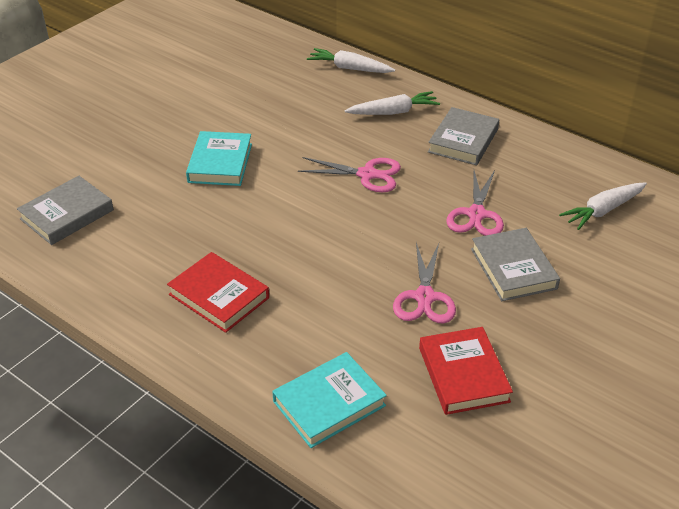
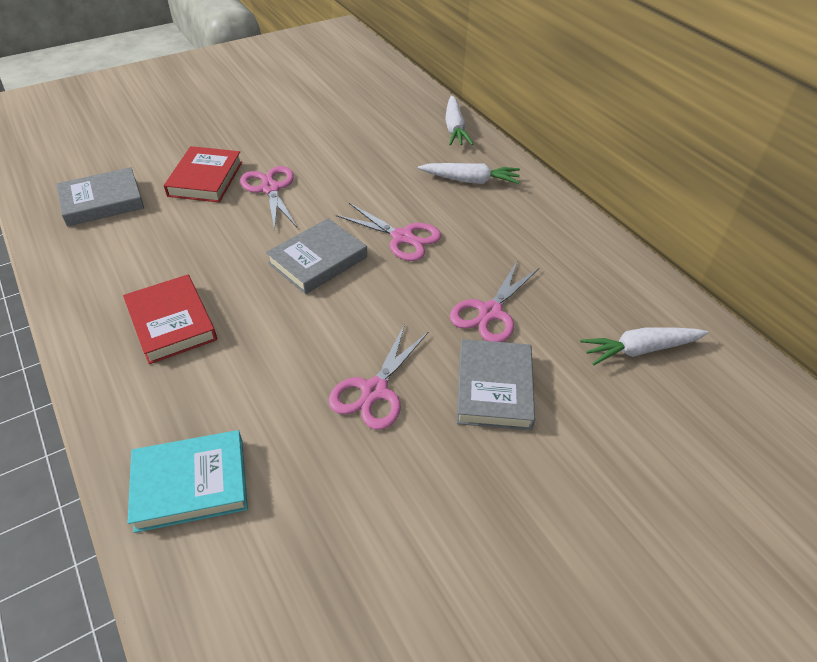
camera: 20 degrees right, 5 degrees up
(220, 163) = (270, 189): turquoise book -> pink scissors
(350, 68) = (454, 128): white carrot -> white carrot turned 135 degrees counterclockwise
(463, 140) = (525, 228): grey book -> grey book (318, 260)
(463, 374) = (357, 502): red book -> red book (205, 179)

